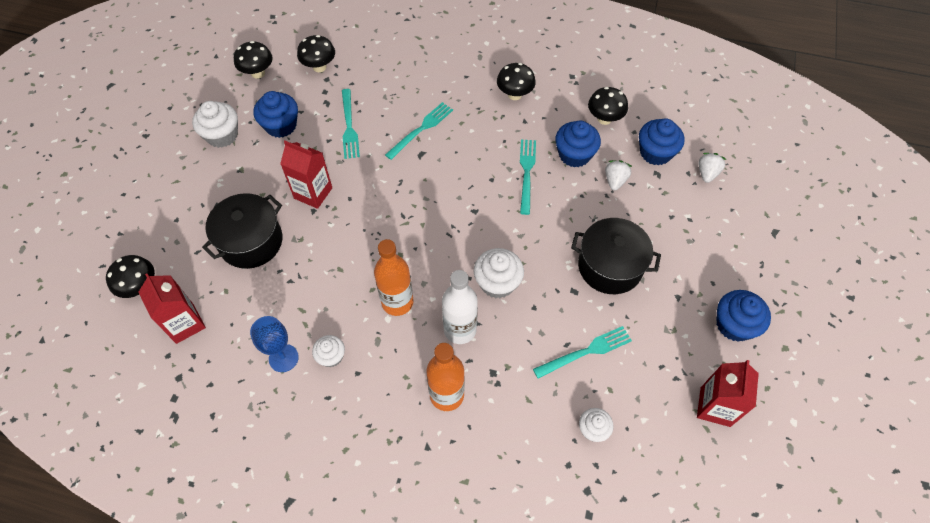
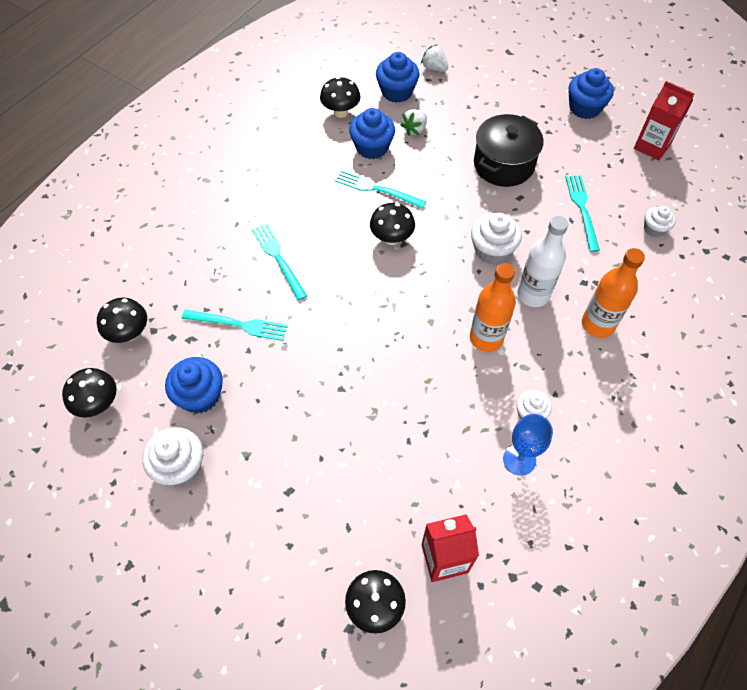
camera: 70 degrees left, 0 degrees up
(251, 242) = (358, 463): black pot -> none
(313, 193) = (317, 383): red carton -> none
(514, 94) = (274, 167): black mushroom -> black mushroom (391, 238)
(615, 181) = (415, 129): white strawberry -> white strawberry turned 90 degrees counterclockwise

